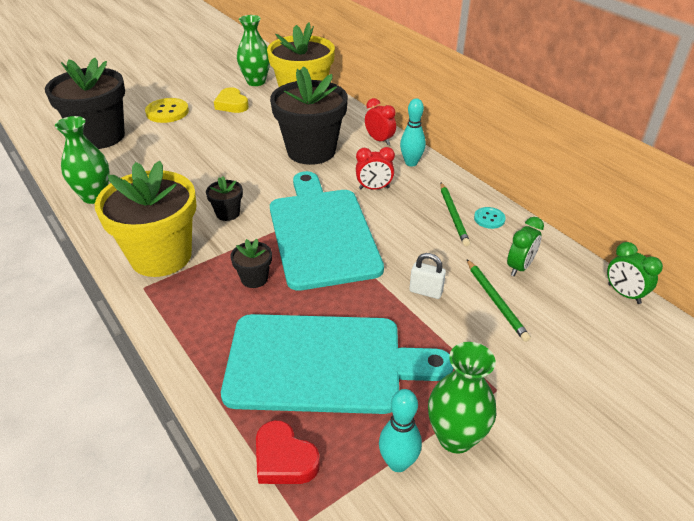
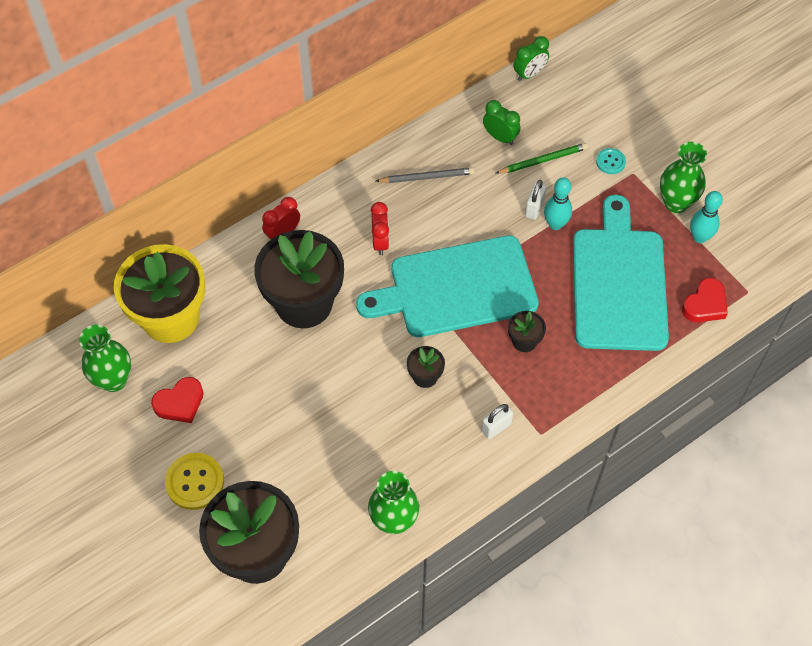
camera: 90 degrees left, 20 degrees up
(161, 256) = (496, 427): yellow flower pot -> white padlock
(232, 104) = (180, 403): yellow heart -> red heart
(411, 163) = (332, 206): turquoise bowling pin -> turquoise bowling pin (555, 224)
(453, 215) = (427, 177): green pencil -> grey pencil
(489, 219) = (432, 149): turquoise button -> turquoise button (610, 162)

